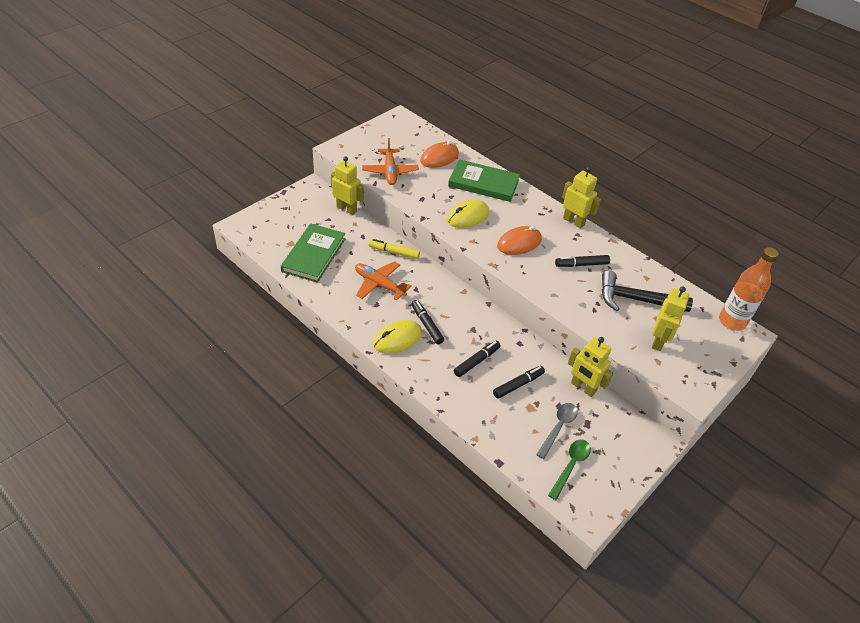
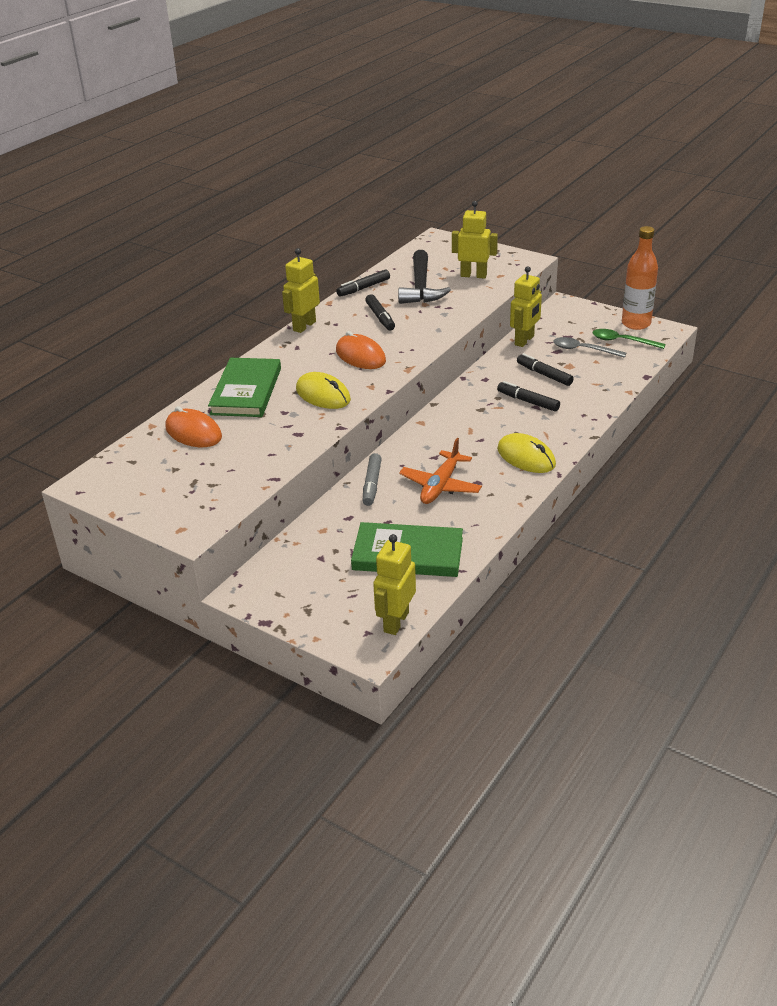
camera: 95 degrees left, 10 degrees down
(347, 209) = (290, 544): yellow robot -> yellow robot (396, 622)
(390, 172) = (241, 469): orange plane -> none
(394, 252) = (372, 484): yellow marker -> grey marker
(427, 325) = (491, 440): black marker -> black marker (363, 288)
(732, 321) = (425, 244): orange bottle -> orange bottle (636, 324)

